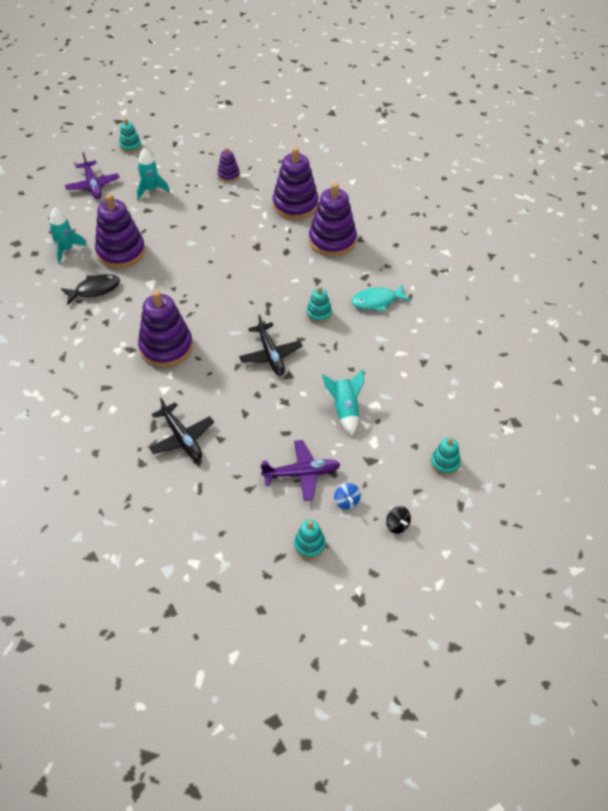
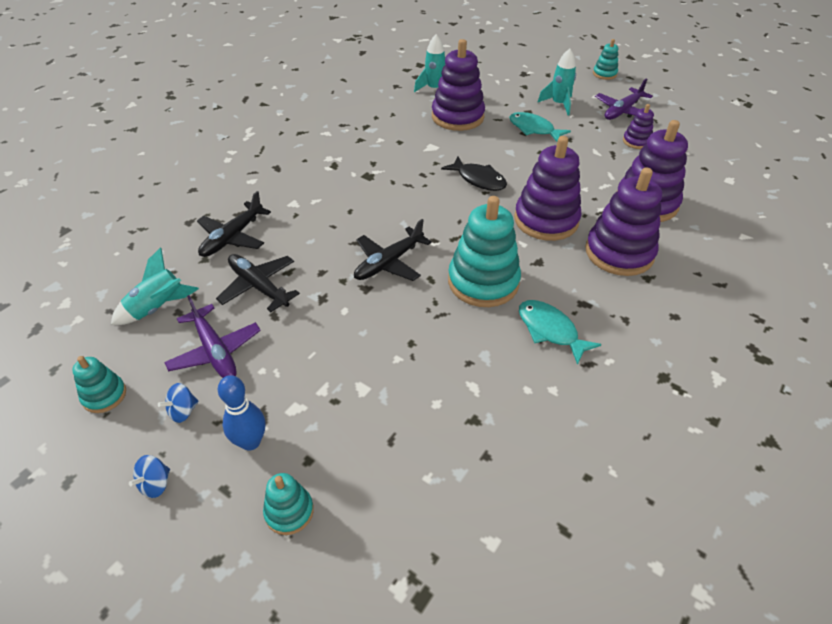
camera: 65 degrees right, 5 degrees down
(93, 185) = (529, 74): purple plane -> purple plane (622, 111)
(95, 289) = (396, 120): black fish -> black fish (478, 179)
(166, 347) = (351, 185): purple stacking toy -> purple stacking toy (546, 220)
(172, 218) = (533, 129): none -> turquoise fish
(251, 434) = (259, 287): none -> black plane
(319, 314) = (483, 282): turquoise stacking toy -> turquoise stacking toy, size x2.00
(345, 410) = (337, 359): turquoise rocket -> turquoise rocket (158, 308)
(388, 470) = (250, 442): none -> blue bowling pin
(397, 525) = (155, 484): black spinning top -> blue spinning top

